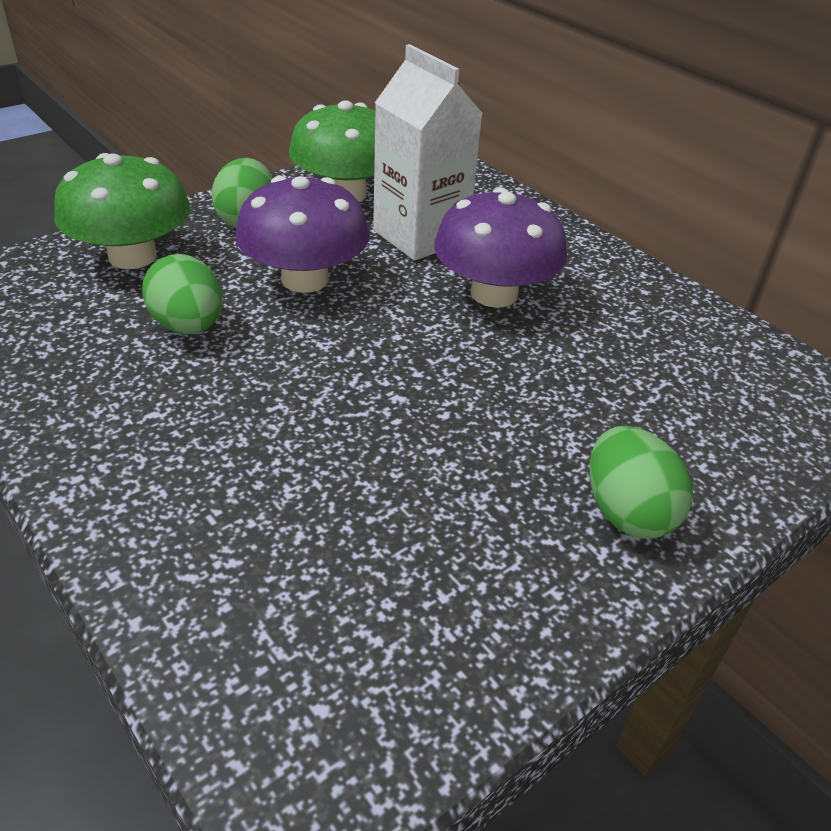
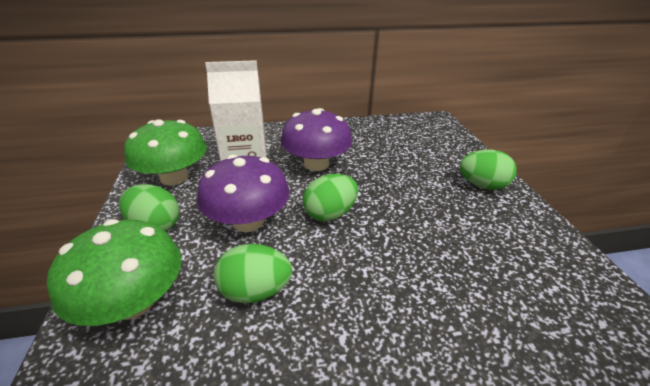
camera: 60 degrees left, 5 degrees down
(375, 342) = (330, 214): none -> green egg

